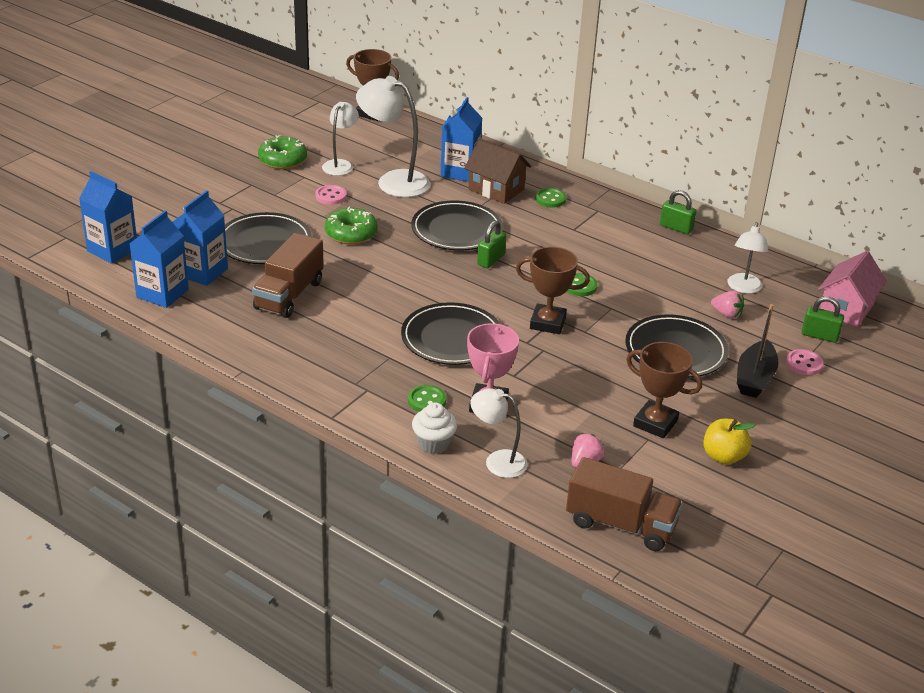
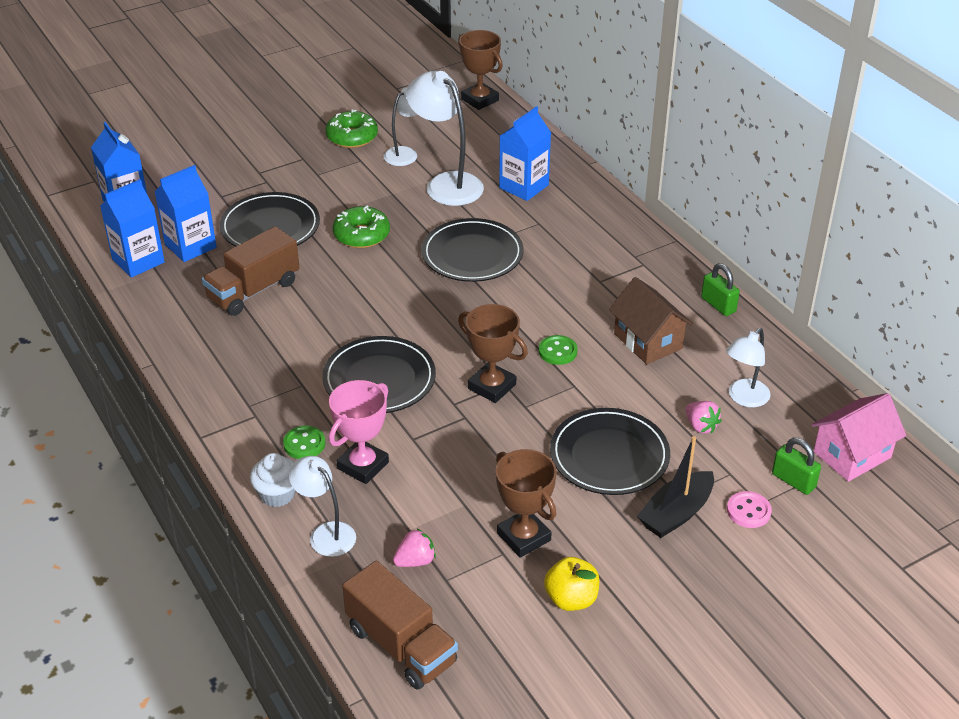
camera: 25 degrees right, 5 degrees up
(331, 196) = (371, 188): pink button -> none
(491, 260) = (484, 297): green padlock -> none
(496, 189) = (548, 215): brown house -> brown house (648, 341)
(550, 199) = (599, 239): green button -> none

